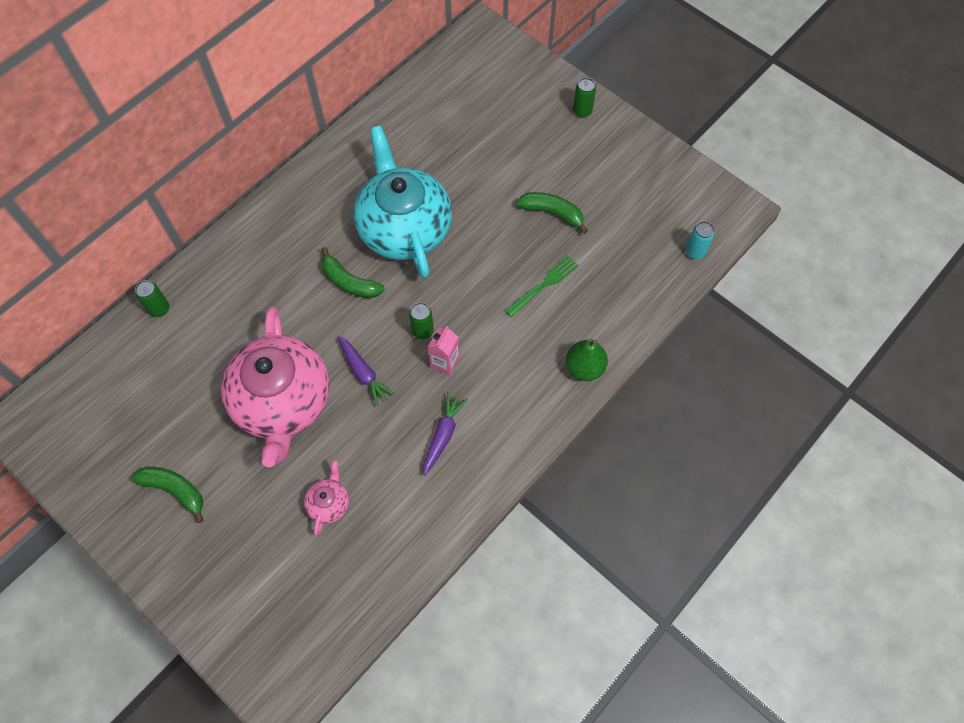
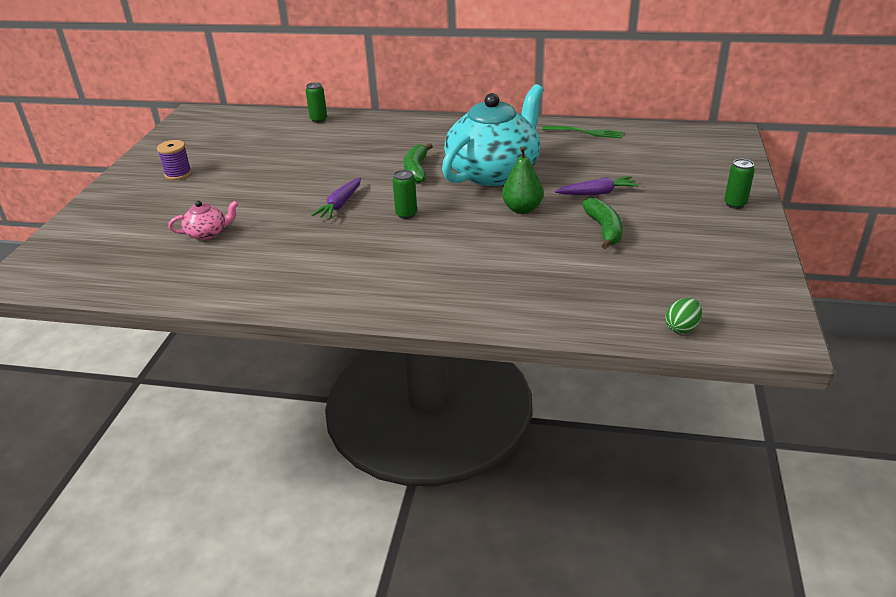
camera: 60 degrees right, 30 degrees down
(175, 490) = (178, 174): green banana -> purple spool
(282, 402) = (283, 184): pink teapot -> none
(443, 435) = (313, 260): purple carrot -> purple carrot (597, 193)
(445, 363) = (386, 235): pink carton -> none
(544, 285) = (522, 253): green fork -> green fork (585, 132)
(584, 368) = (458, 308): green pear -> green pear (522, 209)
(695, 252) = (681, 328): turquoise can -> green egg

